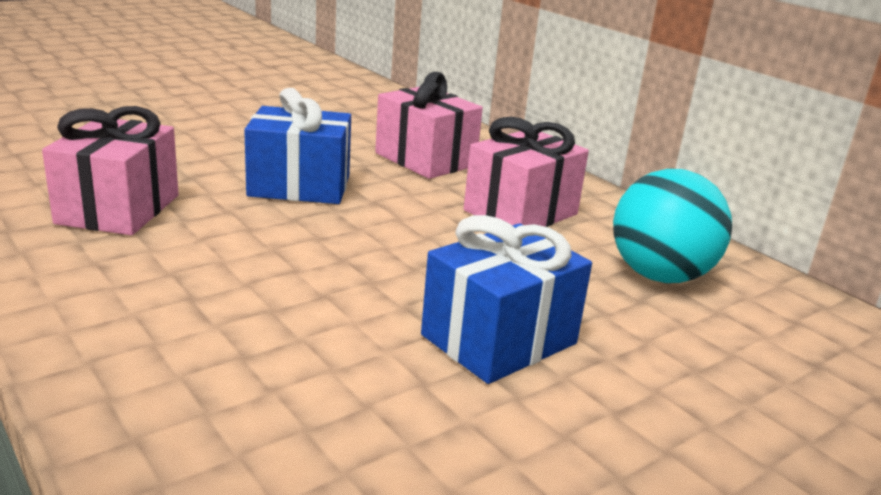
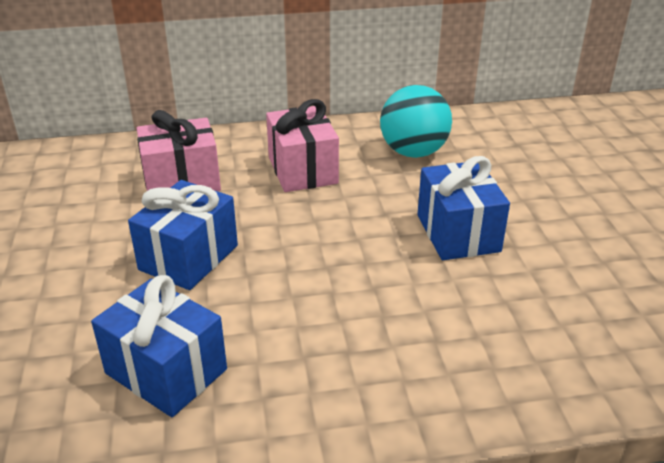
camera: 60 degrees left, 10 degrees up
(119, 209) = (166, 371): pink gift -> blue gift

